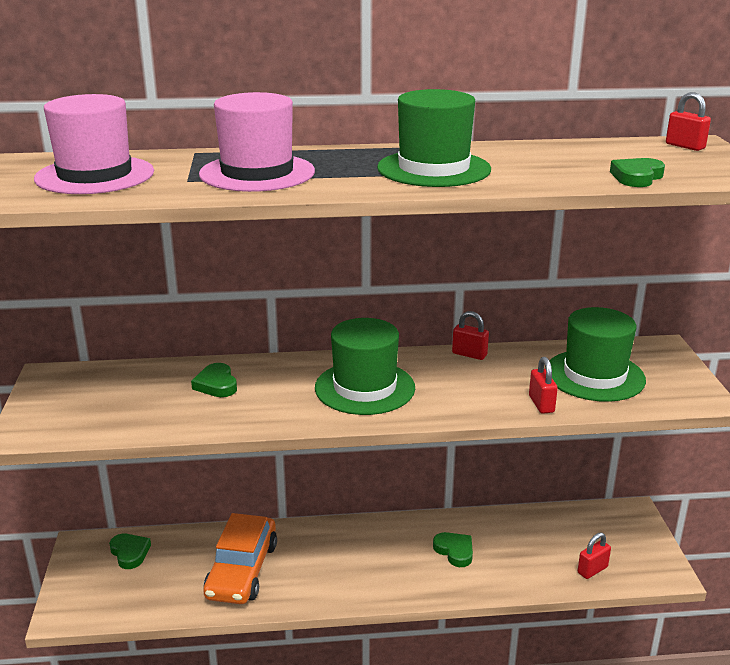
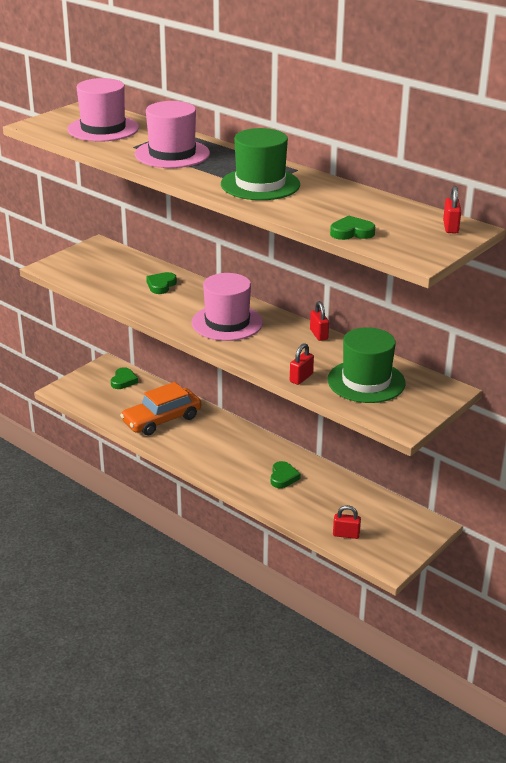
camera: 45 degrees right, 5 degrees up
(364, 388) = (227, 323): green hat -> pink hat

